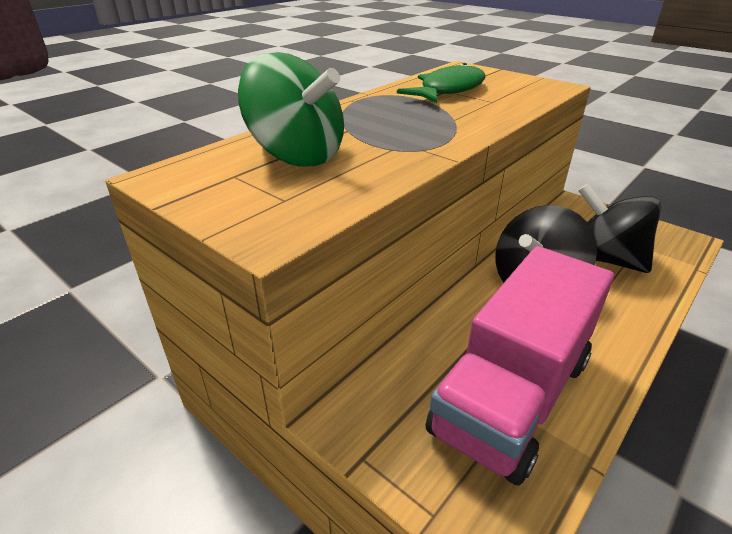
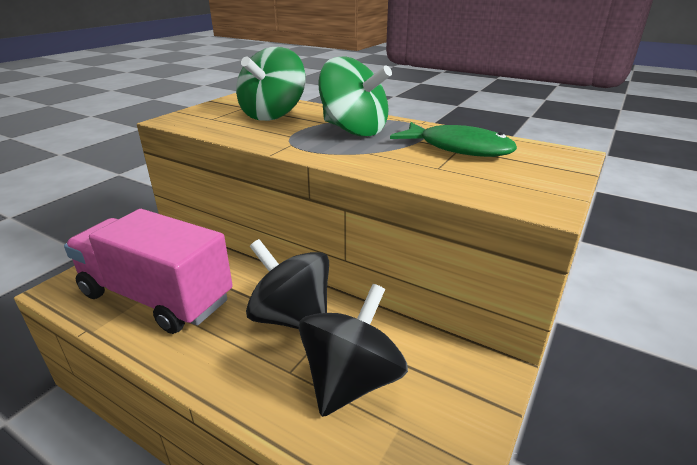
camera: 80 degrees right, 5 degrees down
(385, 119) = (353, 130): none -> green spinning top

